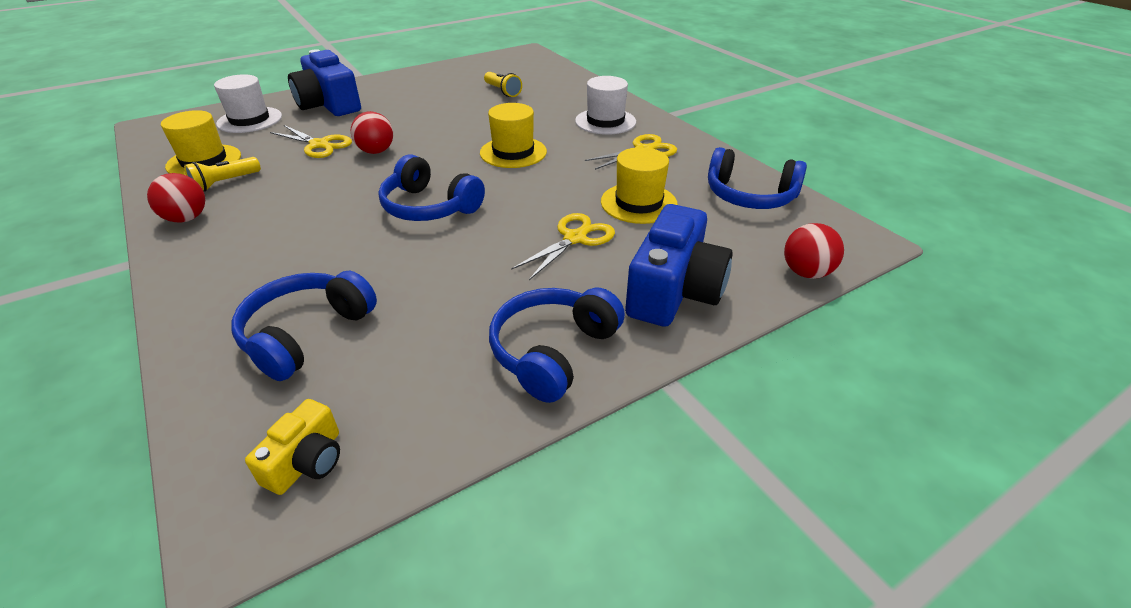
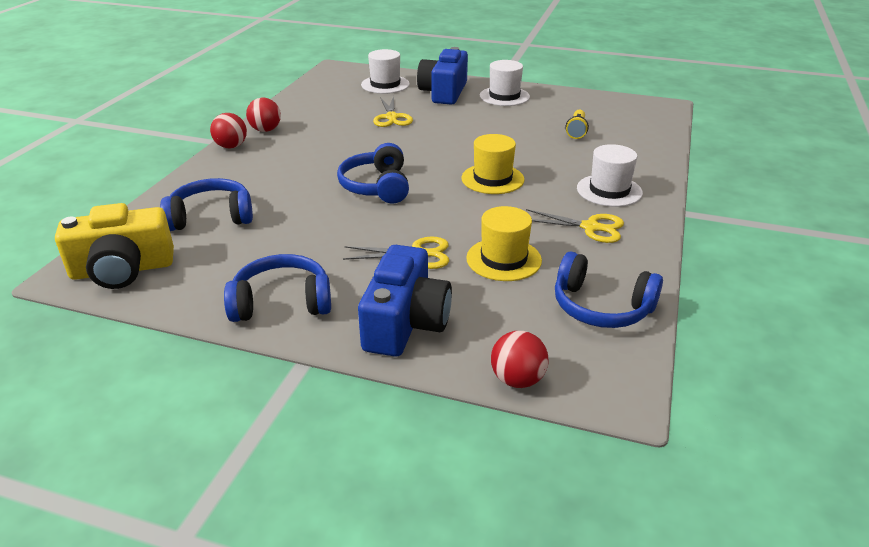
camera: 50 degrees right, 5 degrees down
(204, 161) = (323, 101): yellow hat -> none
(225, 183) = (311, 118): yellow flashlight -> none
(307, 461) = (122, 270): yellow camera -> yellow camera, size x1.92
(376, 151) = (413, 136): red ball -> red ball (231, 146)
(393, 88) = (504, 96): none -> white hat
(674, 291) = (405, 323): blue camera -> blue camera turned 60 degrees counterclockwise
(749, 196) = (601, 307): blue headphones -> blue headphones turned 45 degrees counterclockwise

